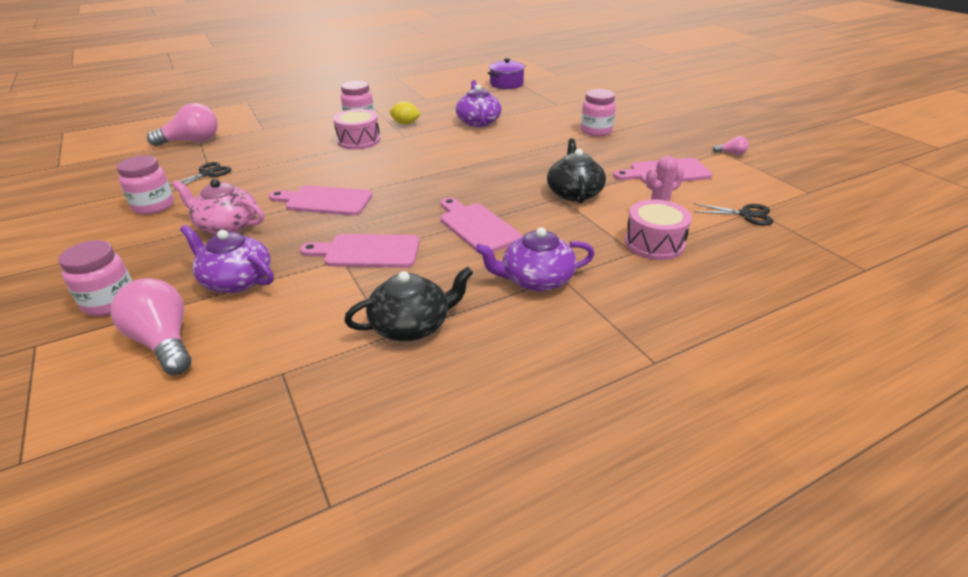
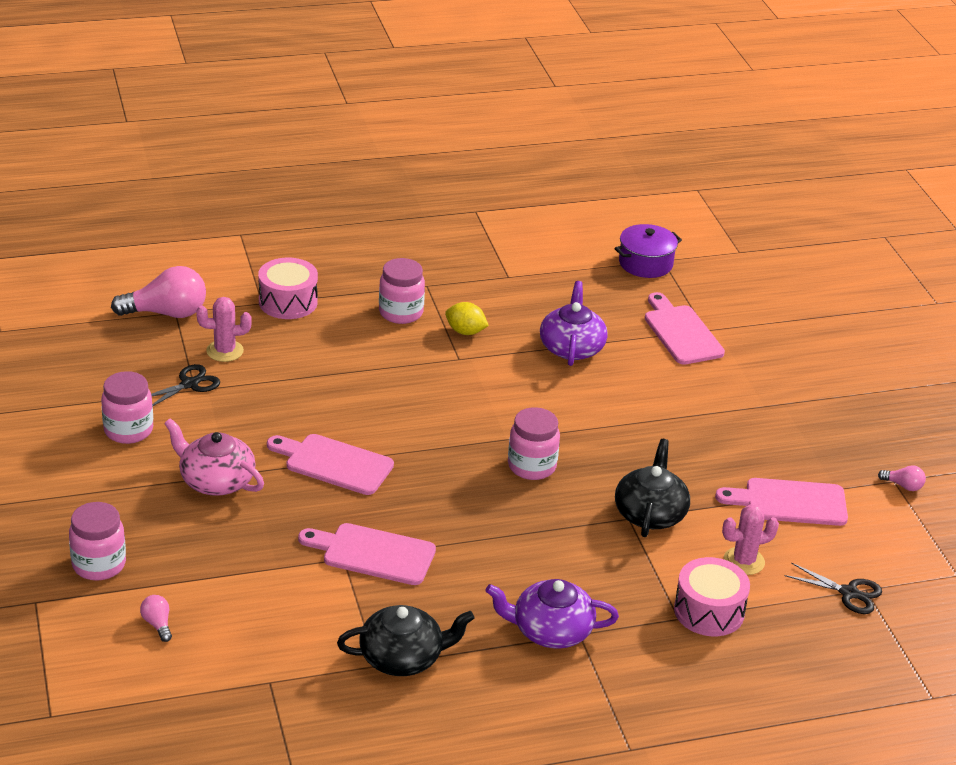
camera: 10 degrees right, 0 degrees up
(164, 342) = (157, 624): pink light bulb -> pink light bulb, size x0.46
(235, 154) = (225, 351): none -> pink cactus
(236, 280) = (227, 563): purple teapot -> none
(359, 140) = (393, 356): pink drum -> pink drum (288, 302)
(477, 227) = (509, 543): pink cutting board -> pink cutting board (681, 332)
(596, 131) = (735, 402): pink jar -> pink jar (532, 466)

